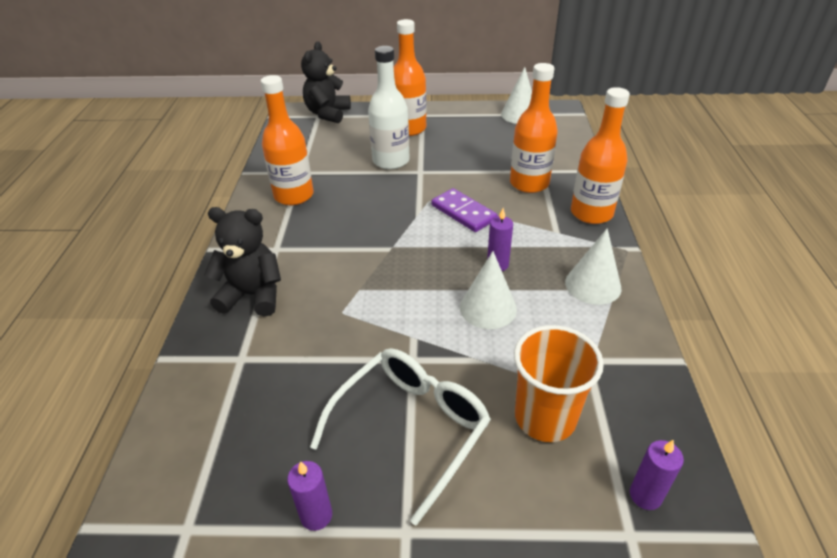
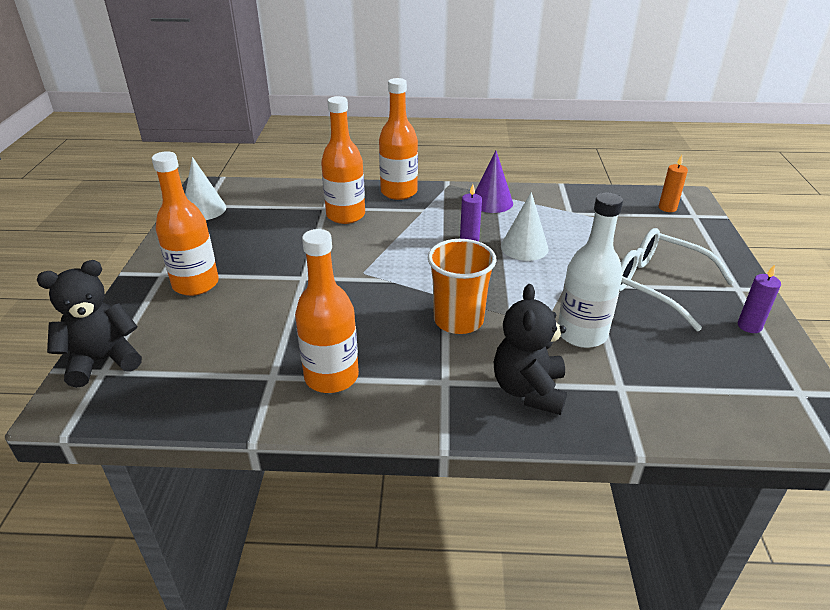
camera: 90 degrees left, 5 degrees down
(327, 114) = (103, 361): black teddy bear -> black teddy bear turned 135 degrees clockwise
(391, 161) = (272, 298): white bottle -> white bottle (582, 334)
(463, 212) = (389, 253): purple domino -> none
(545, 417) = (625, 232): orange cup -> orange cup (458, 320)
(593, 285) = (491, 202): white cone -> purple cone
(645, 495) = (667, 208): purple candle -> orange candle

